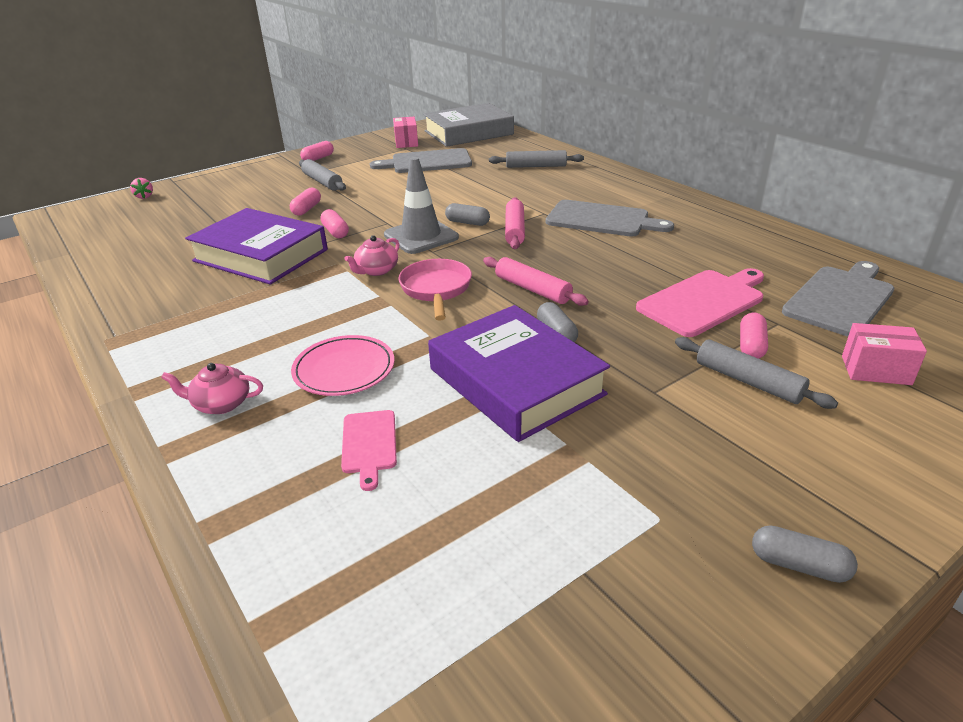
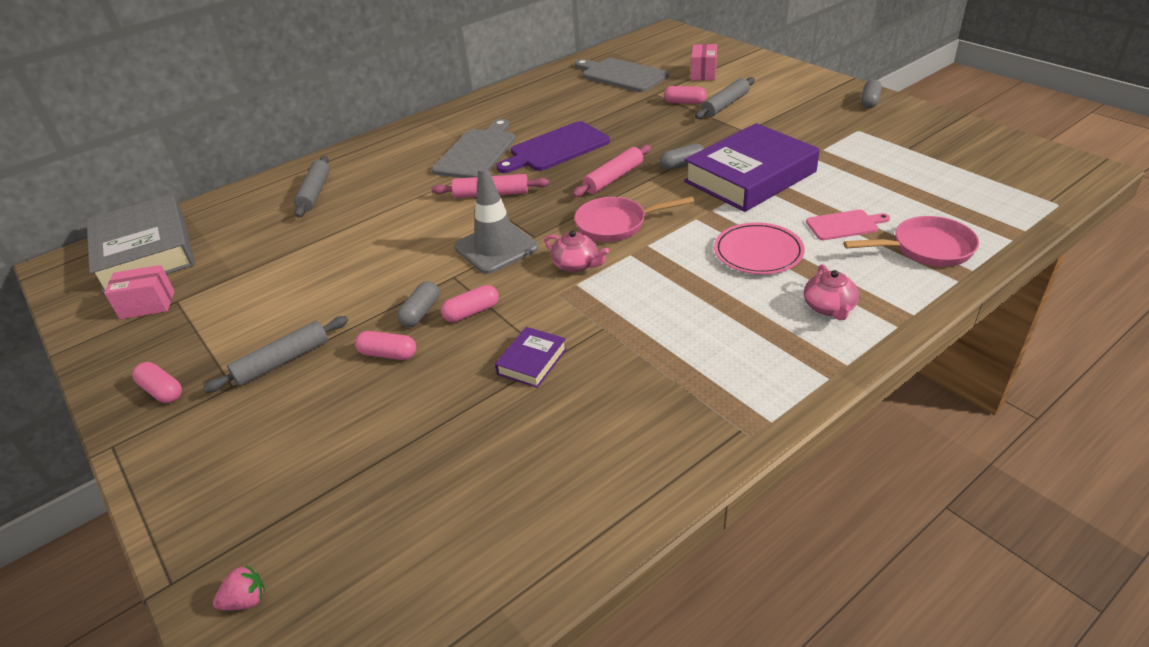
camera: 90 degrees left, 5 degrees up
(261, 255) = (532, 361): purple book -> purple book, size x0.44
(279, 510) = (926, 249): none -> pink pan
(427, 162) = (251, 273): grey cutting board -> none
(467, 223) = (466, 222): grey capsule -> grey capsule (421, 312)
(607, 257) = (556, 148): none -> purple cutting board
(703, 301) = (628, 114): pink cutting board -> none

